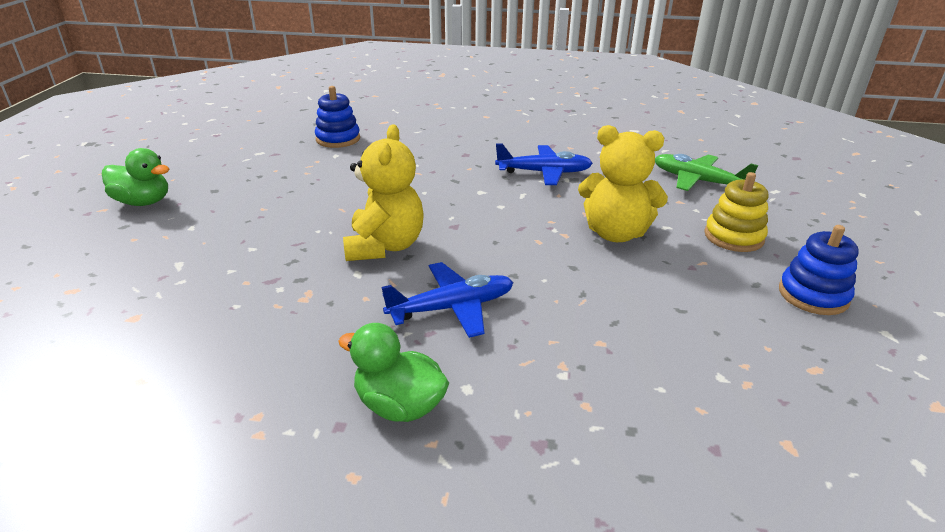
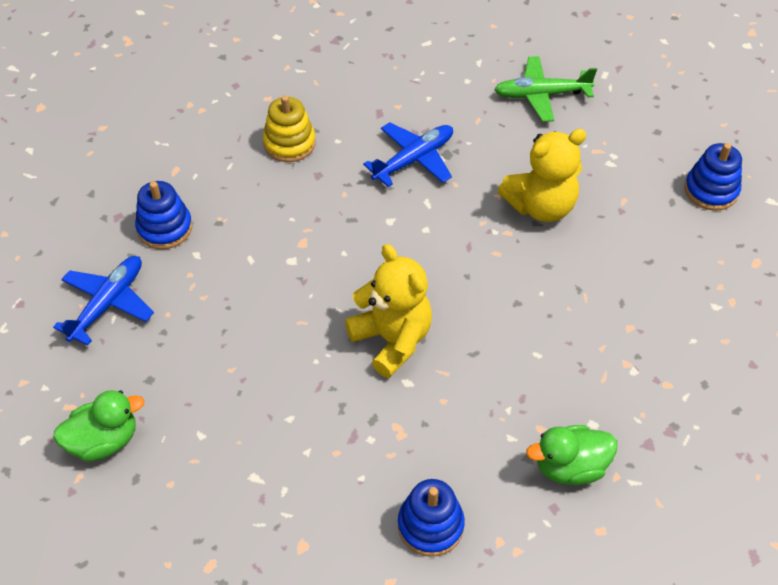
camera: 40 degrees left, 20 degrees up
(228, 366) = (430, 525): none -> blue stacking toy
(452, 308) = (511, 365): blue plane -> blue plane (108, 304)
(733, 237) = (620, 156): yellow stacking toy -> yellow stacking toy (289, 143)

